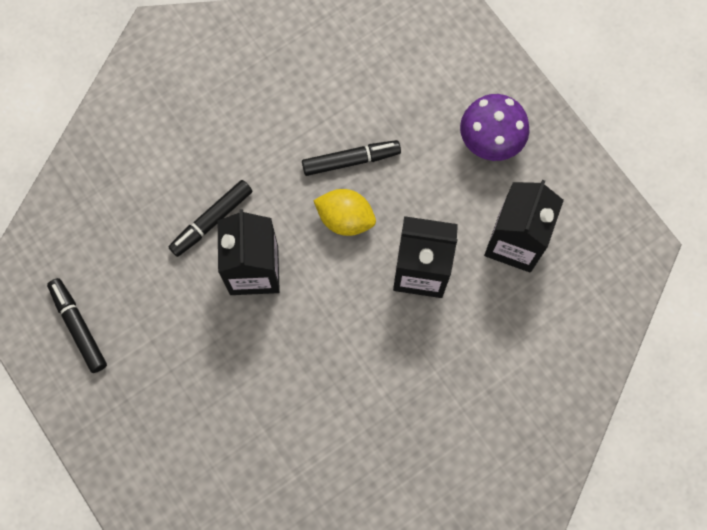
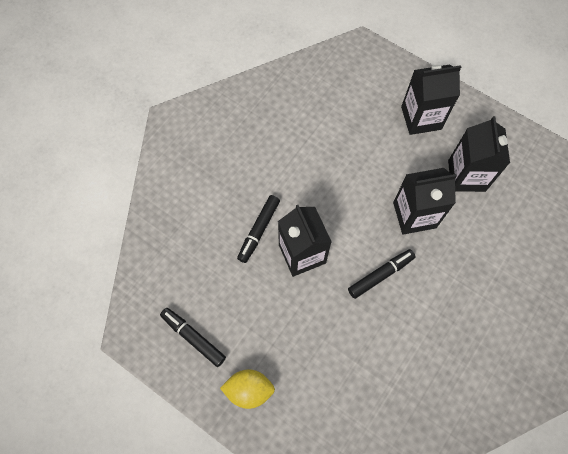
camera: 20 degrees left, 5 degrees down
(345, 219) = (349, 198): yellow lemon -> yellow lemon (249, 390)
(351, 160) = (336, 159): black marker -> black marker (380, 275)
(490, 142) = (421, 118): purple mushroom -> black carton

